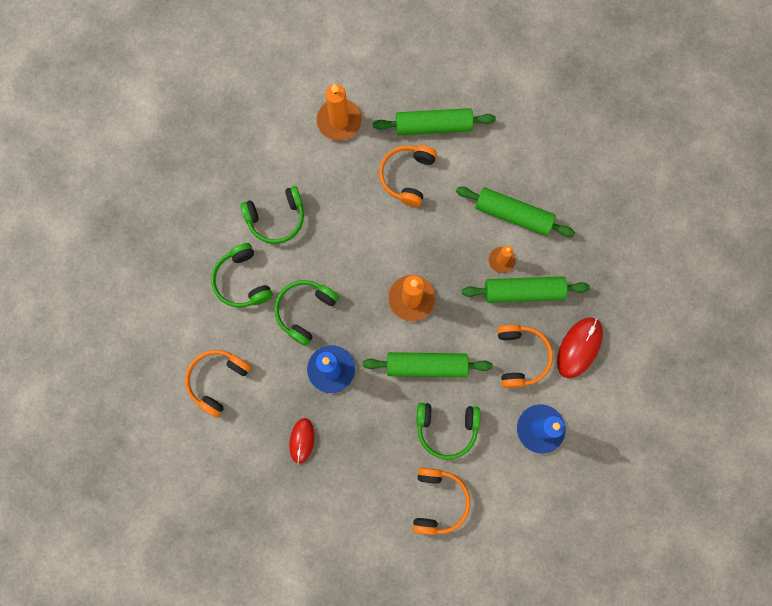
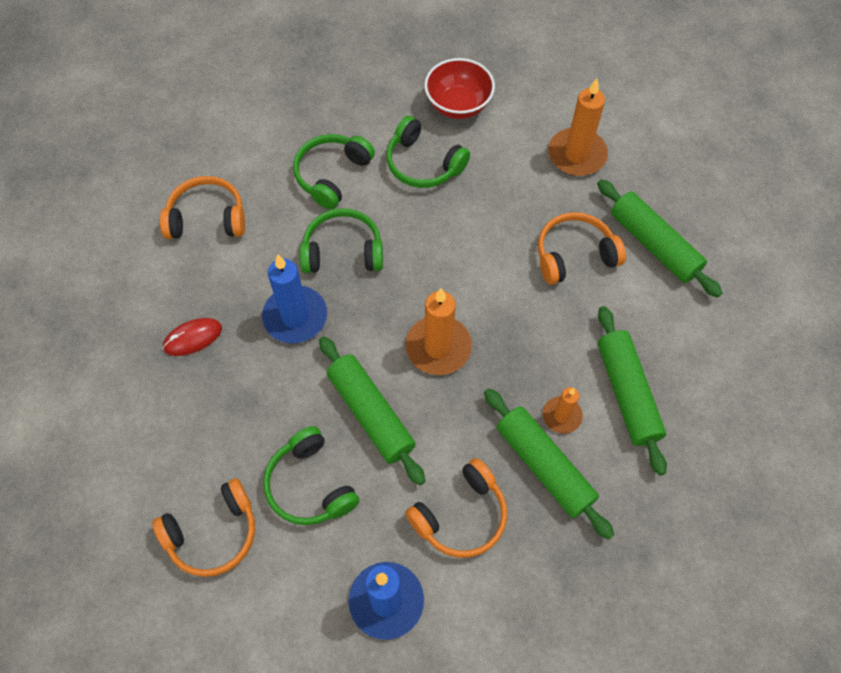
camera: 55 degrees right, 15 degrees down
(247, 165) = (458, 105): none -> red bowl
(579, 347) = (527, 582): red mouse -> none

